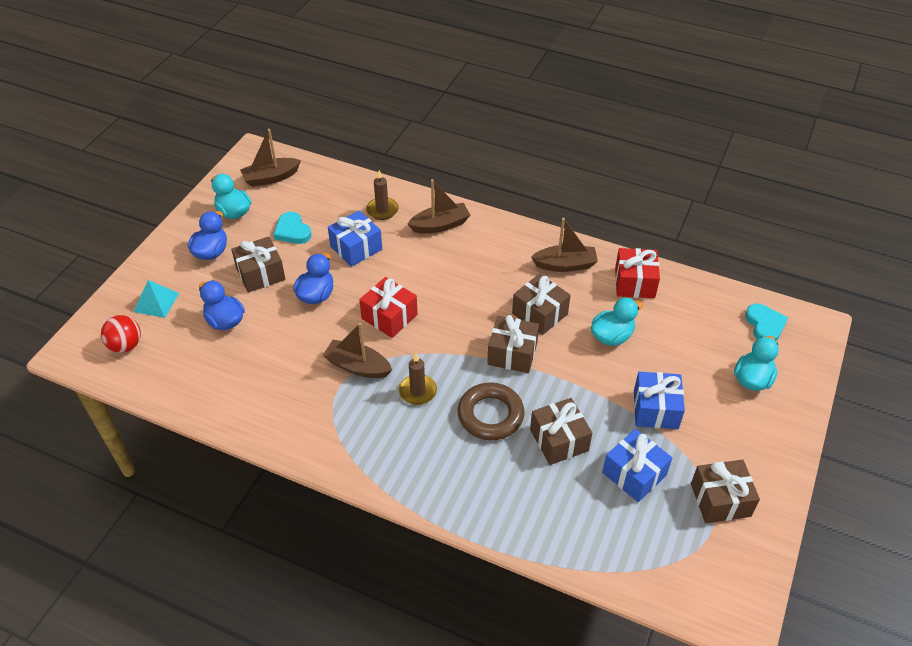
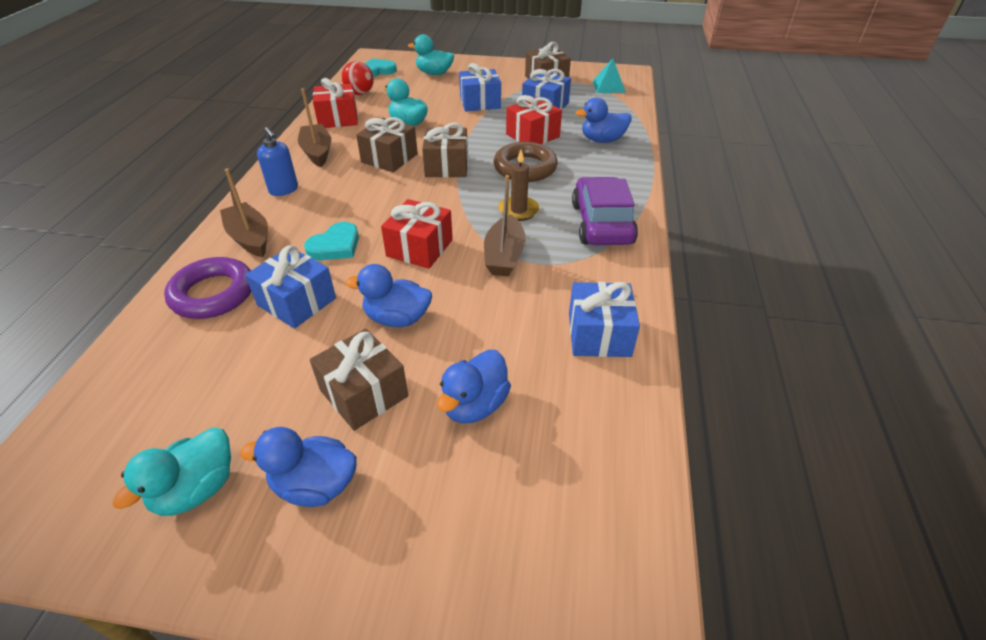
camera: 105 degrees left, 5 degrees down
(126, 345) = (577, 532): red ball -> red ball (360, 93)
(156, 302) = (461, 527): turquoise pyramid -> turquoise pyramid (608, 86)
(247, 400) = (599, 334): none -> blue gift
(271, 178) = (93, 461): brown boat -> none
(292, 231) = (257, 383): turquoise heart -> turquoise heart (335, 246)
(374, 448) = (601, 223): none -> purple car
(382, 210) = (213, 294): brown candle -> purple ring
(503, 243) = (284, 190): none -> blue soap dispenser
(531, 506) = (602, 140): none -> blue duck
(559, 440) = (532, 135): brown gift -> red gift

